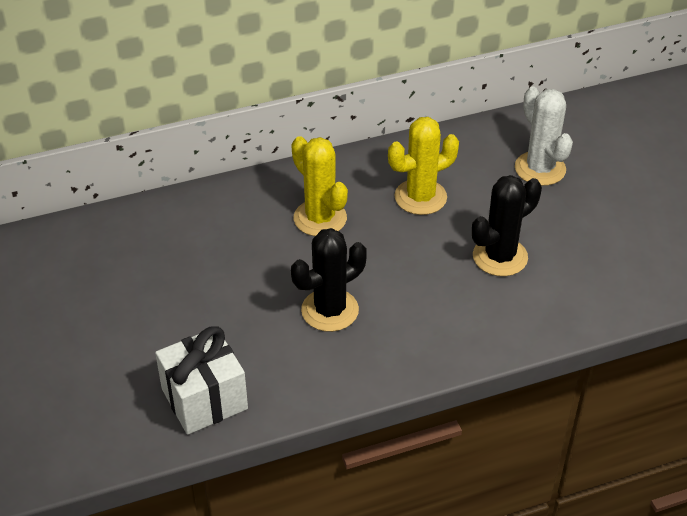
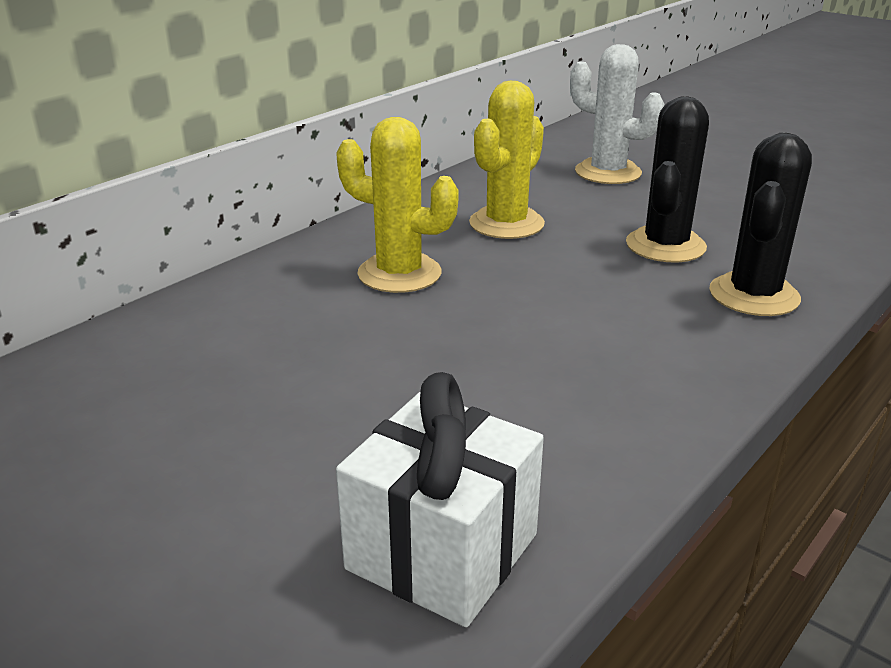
camera: 30 degrees left, 15 degrees down
(330, 310) = (521, 359): black cactus -> black cactus (754, 295)

